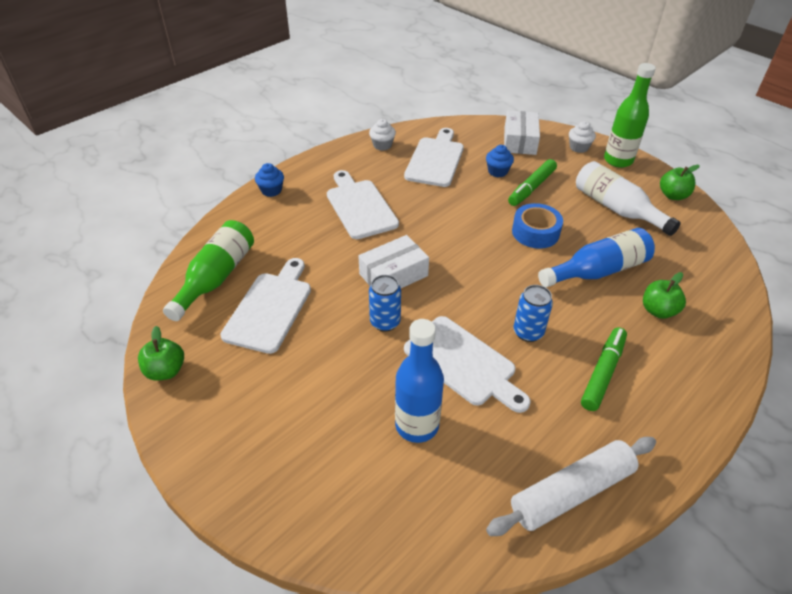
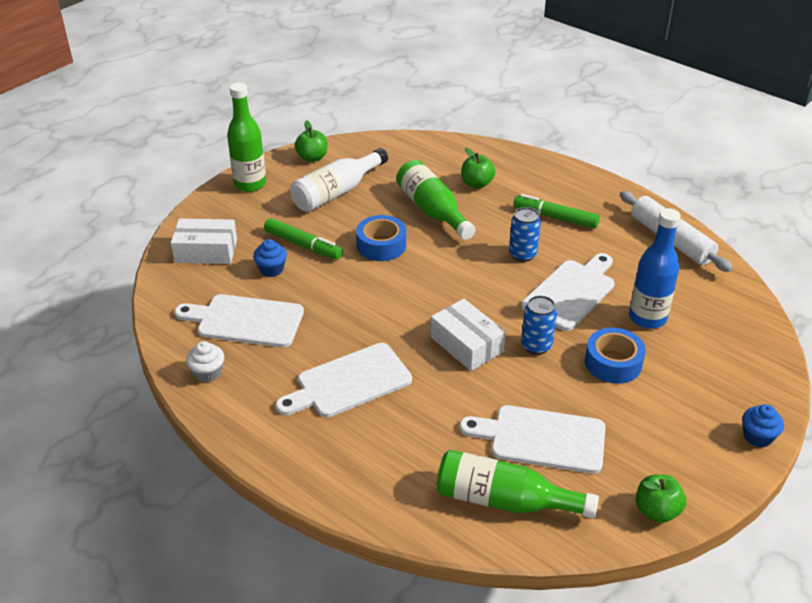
camera: 95 degrees left, 5 degrees down
(271, 190) = (319, 478): blue cupcake -> blue cupcake (757, 437)
(351, 378) = (613, 363): none -> blue tape
(579, 147) = (223, 208): white cupcake -> none
(597, 271) = (433, 211): blue bottle -> green bottle

